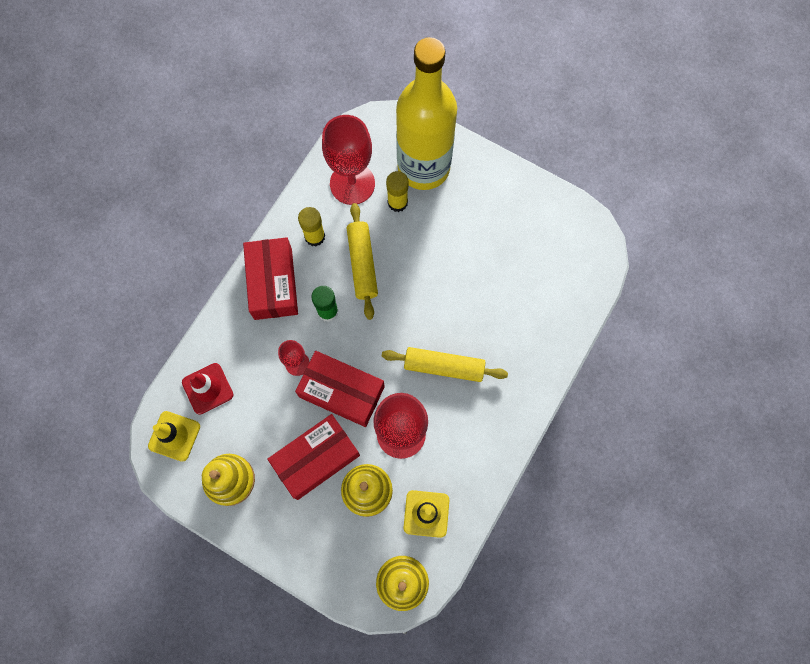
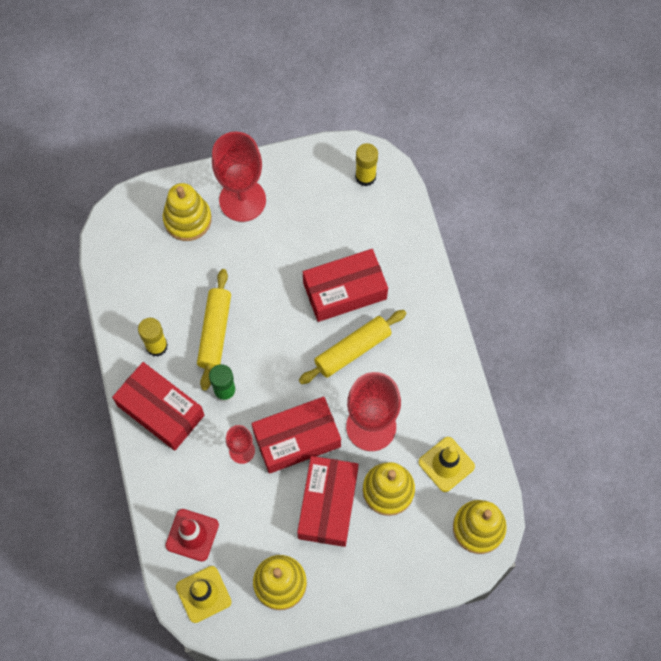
camera: 45 degrees left, 5 degrees down
(352, 183) = (144, 280): red goblet -> red goblet (242, 200)
(362, 264) = (215, 332): yellow rolling pin -> yellow rolling pin turned 60 degrees clockwise
(397, 202) = (194, 263): yellow glue stick -> yellow glue stick (365, 177)
(423, 167) = (187, 219): yellow bottle -> yellow stacking toy
(481, 319) = (344, 291): none -> red box

